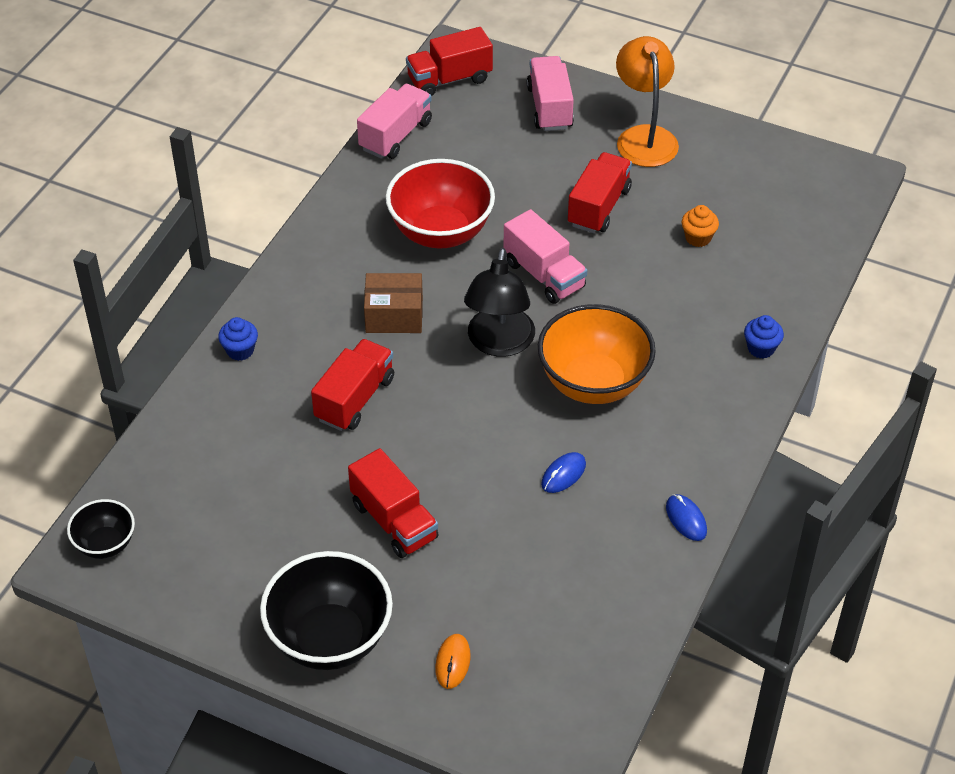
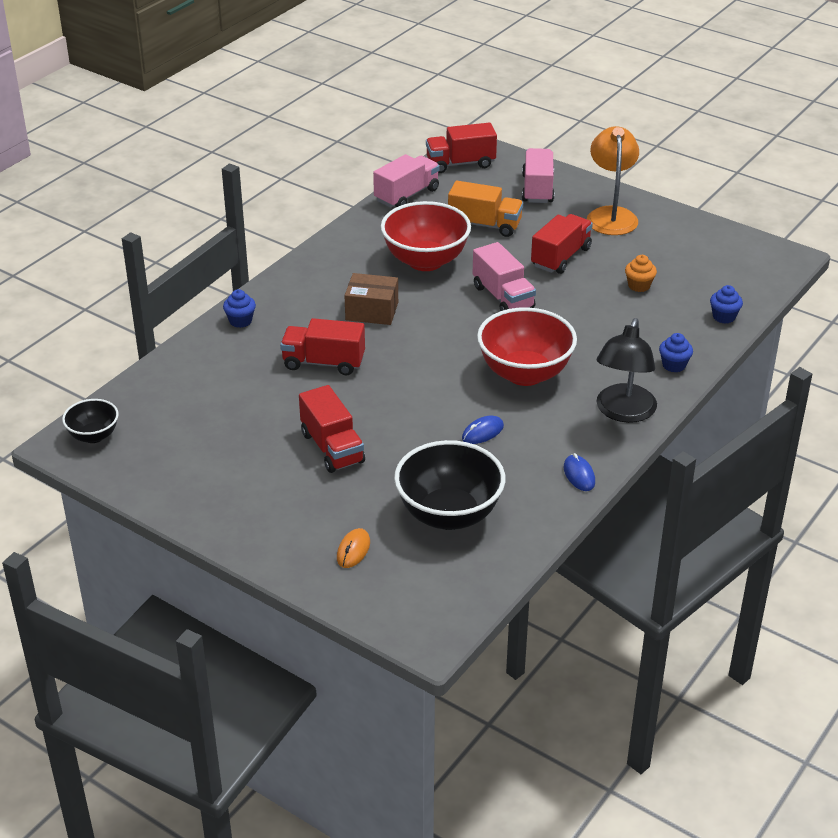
camera: 10 degrees right, 10 degrees down
(330, 639) = (256, 521): black bowl -> black bowl (449, 515)
(355, 399) = (324, 363): red truck -> red truck turned 120 degrees counterclockwise
(499, 170) = (484, 225): none -> orange truck
(499, 343) = (453, 338): black lamp -> black lamp (623, 412)
(593, 383) = (525, 373): orange bowl -> red bowl
(803, 271) = (724, 317): none -> blue cupcake

